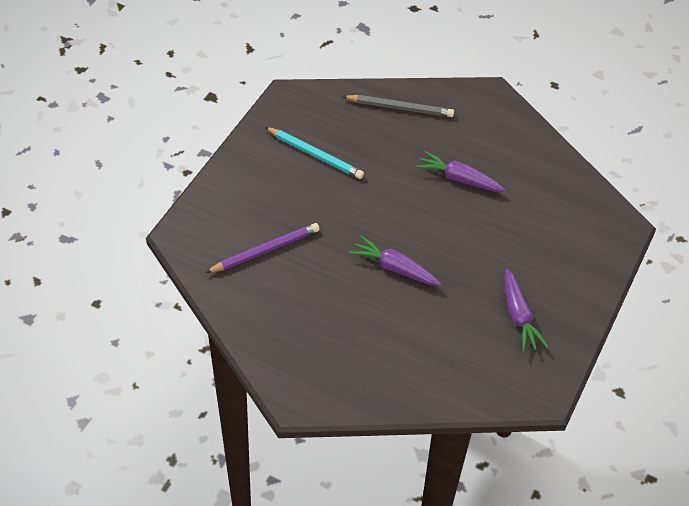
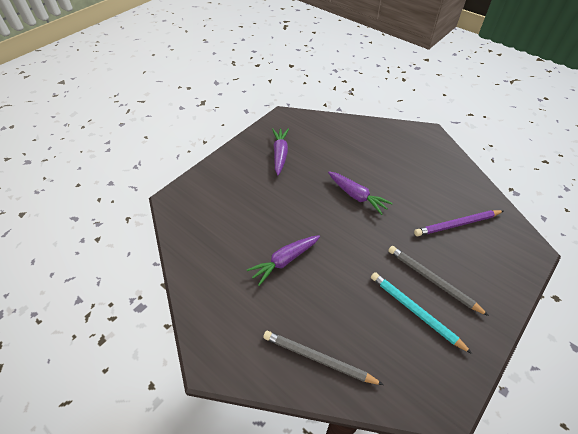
camera: 165 degrees left, 0 degrees up
(297, 185) = (432, 280): none -> grey pencil
(458, 179) = (284, 261): purple carrot -> purple carrot turned 105 degrees clockwise

